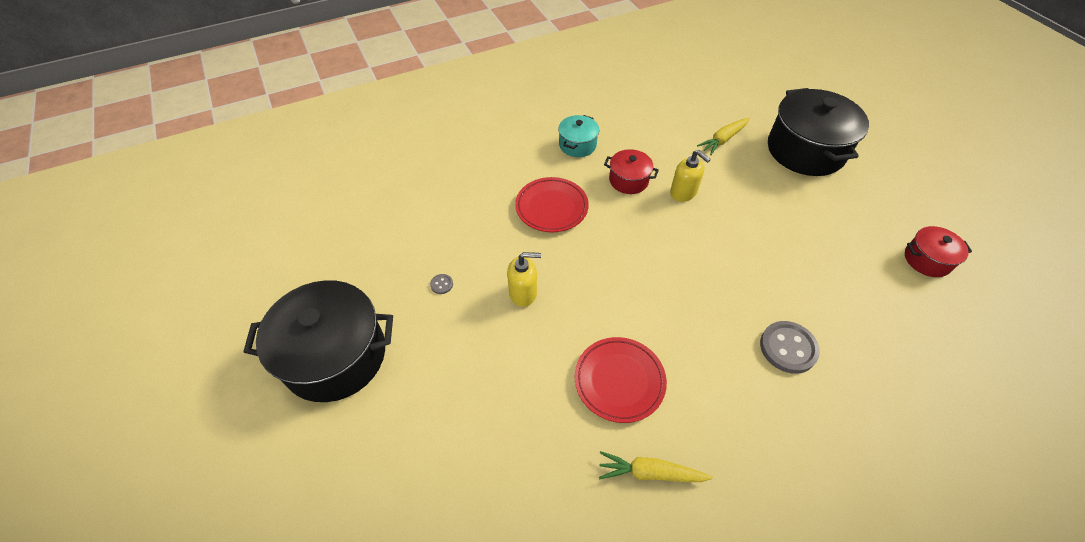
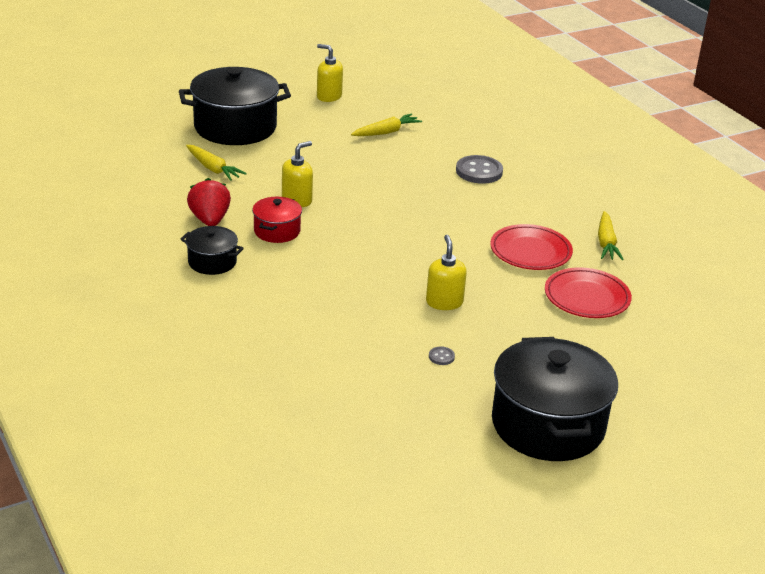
camera: 95 degrees left, 20 degrees down
(551, 207) = (321, 283): red plate -> red plate (586, 298)
(577, 145) = (212, 262): turquoise pot -> black pot
(639, 141) = (210, 220): none -> red strawberry
(848, 264) = (386, 132): none -> yellow carrot
(909, 217) = (329, 96): none -> yellow soap dispenser
(927, 260) = (377, 99): red pot -> none

